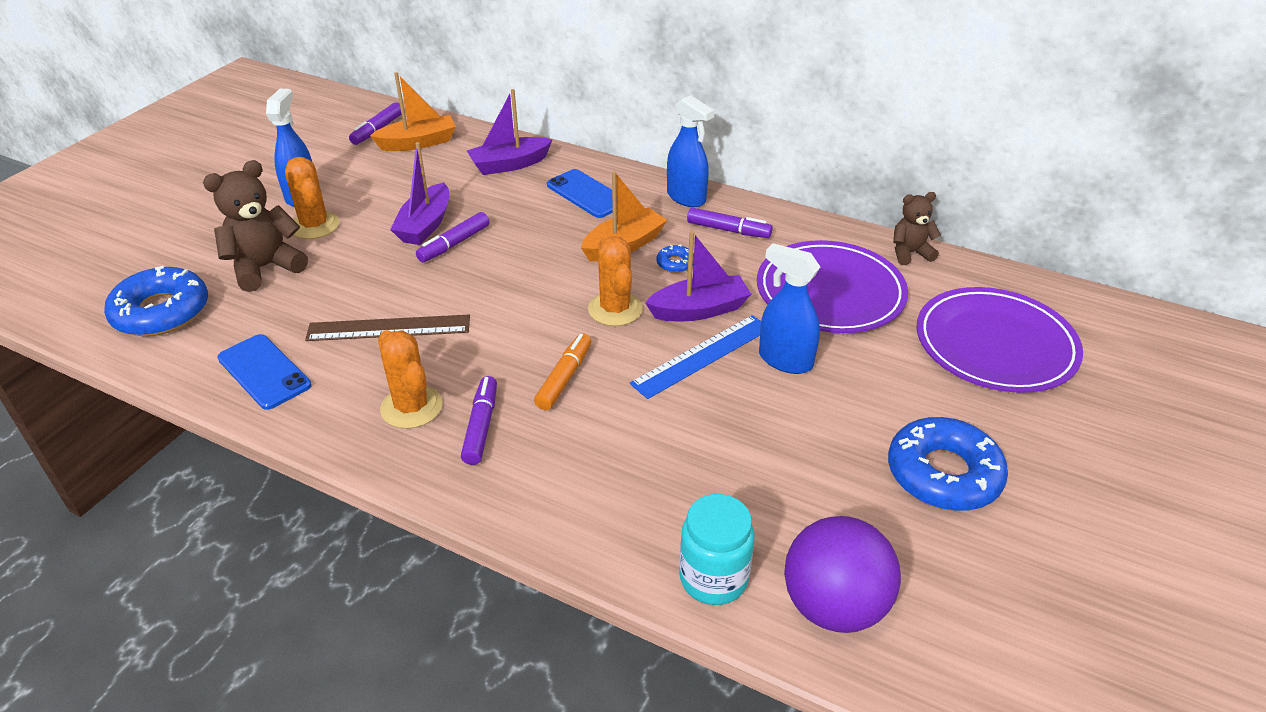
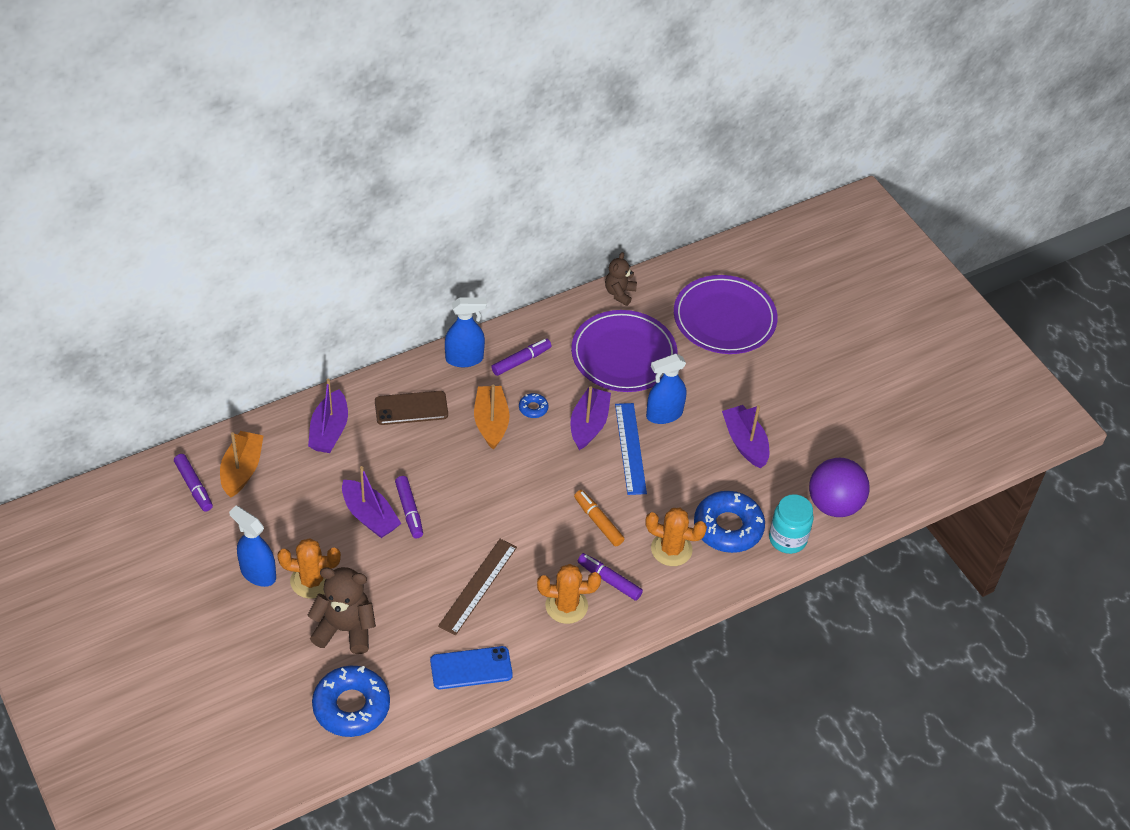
camera: 60 degrees left, 10 degrees up
(265, 268) = (345, 629): brown teddy bear -> brown teddy bear turned 105 degrees clockwise
(587, 194) = (411, 408): blue phone -> brown phone
(615, 309) = (554, 464): orange cactus -> orange cactus (671, 549)
(829, 452) = (745, 442): none -> purple boat
(943, 474) = (792, 409): blue donut -> blue donut (728, 527)

